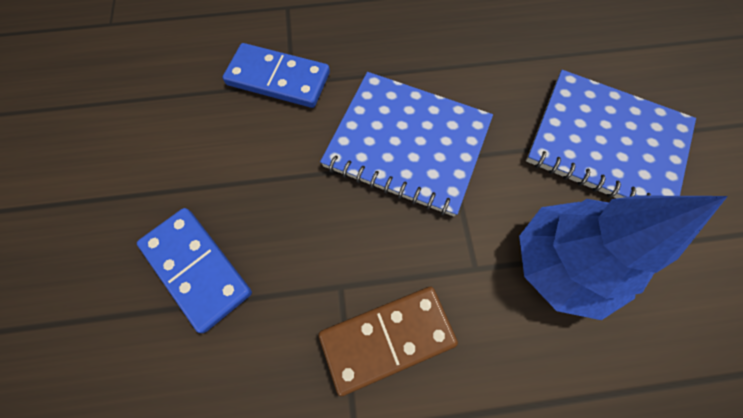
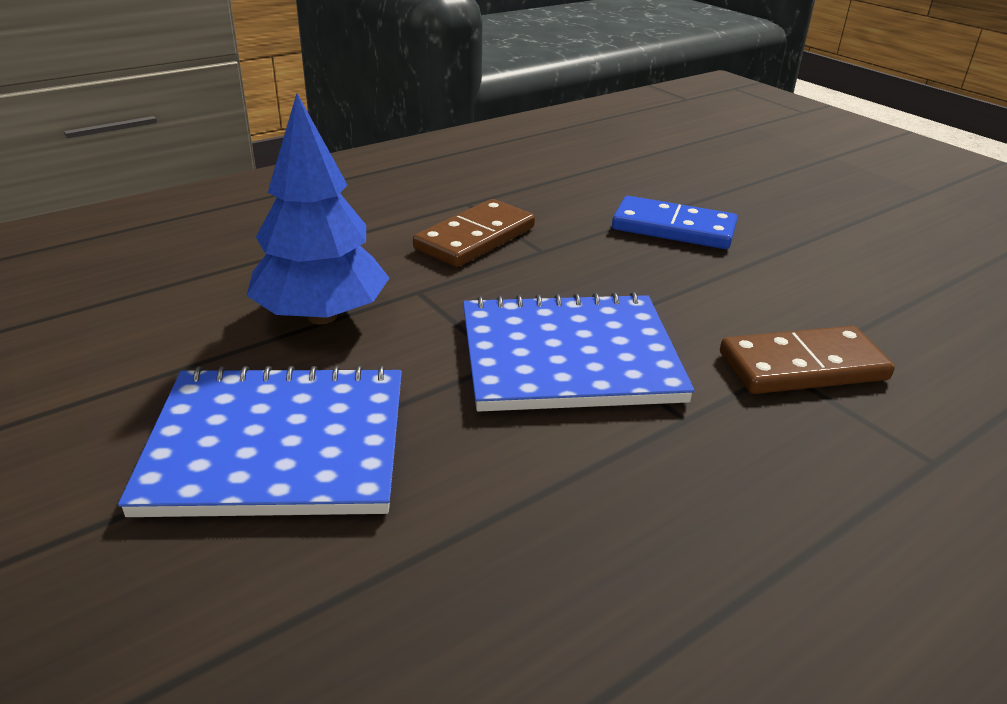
camera: 150 degrees right, 35 degrees down
(278, 79) = (803, 366): blue domino -> brown domino

